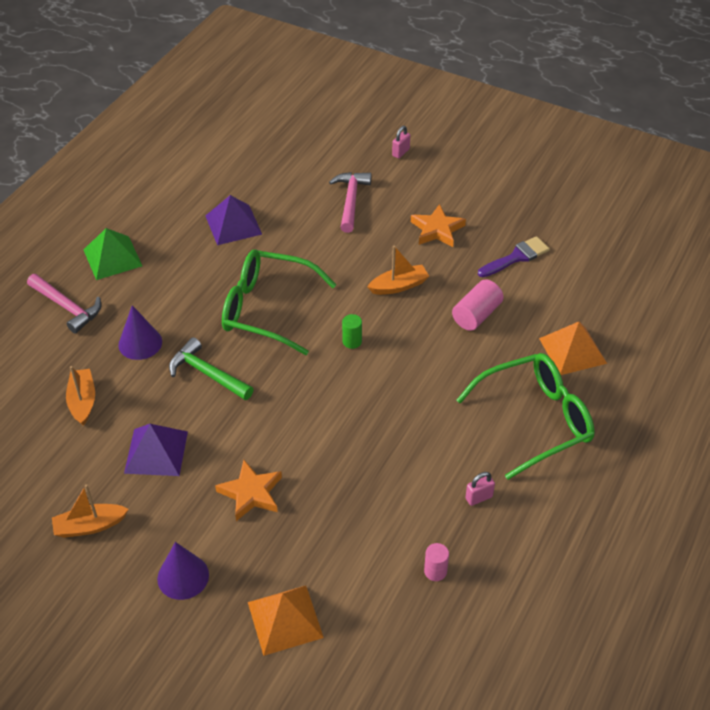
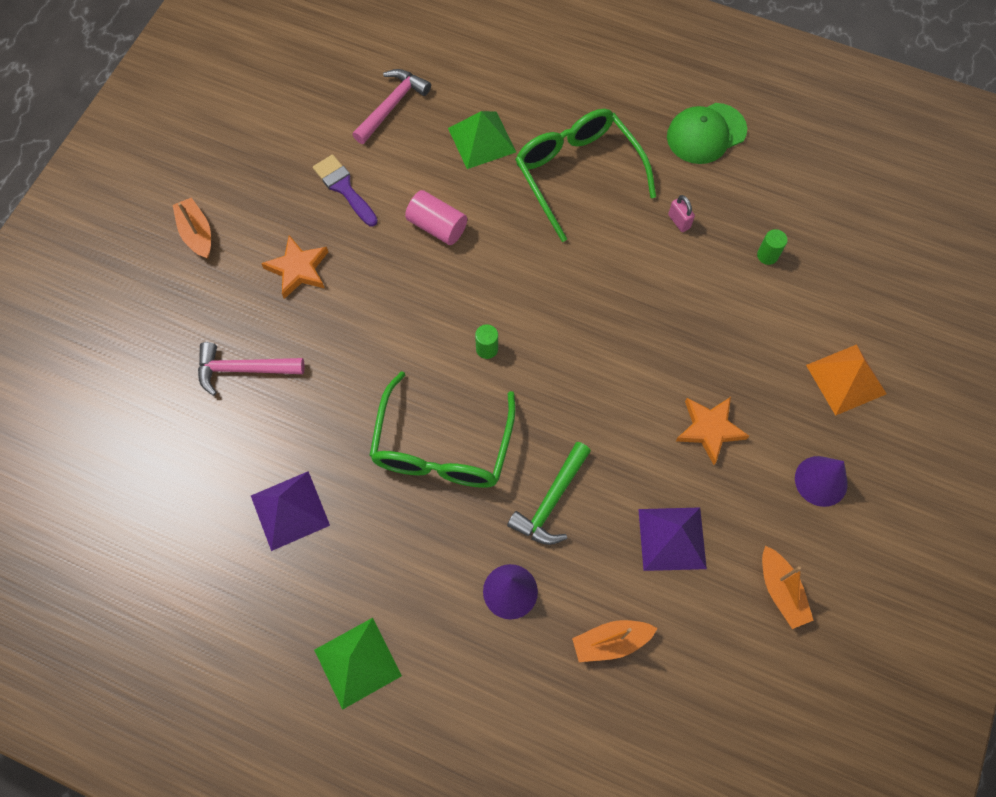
camera: 95 degrees left, 20 degrees up
(67, 307) = (455, 703): pink hammer -> pink hammer (392, 105)
(398, 286) = (395, 306): orange boat -> orange boat (197, 233)
(400, 152) = (148, 316): pink padlock -> none
(435, 571) = (767, 255): pink cylinder -> green cylinder
(572, 350) = (481, 140): orange pyramid -> green pyramid
(591, 537) = (706, 133): none -> green cap

